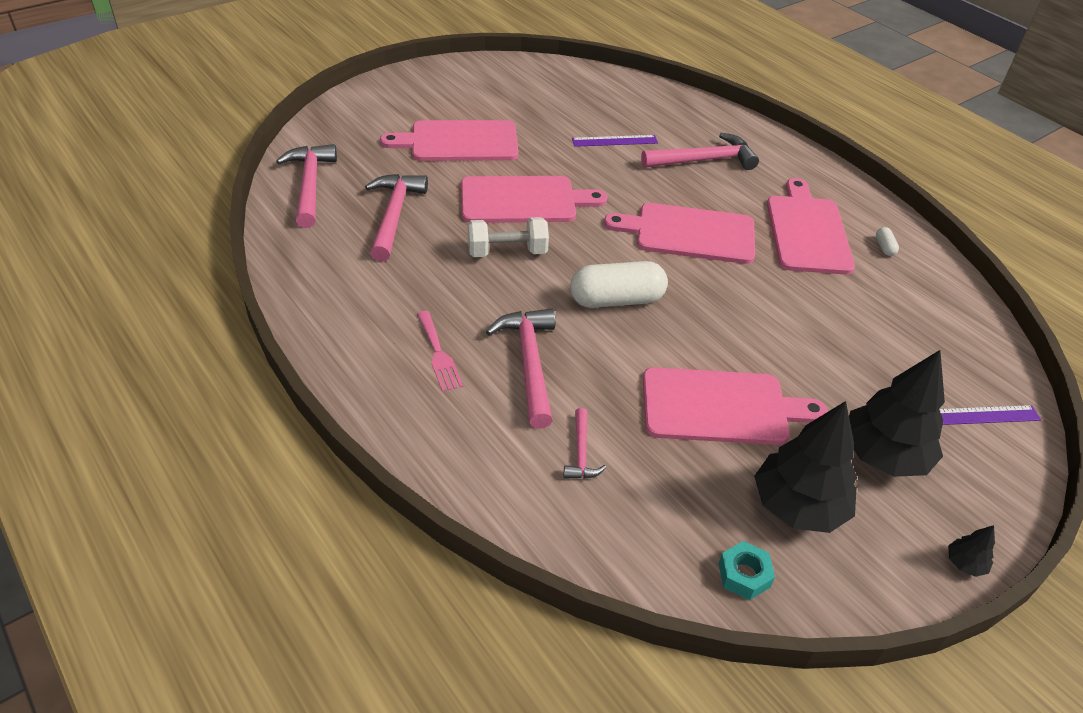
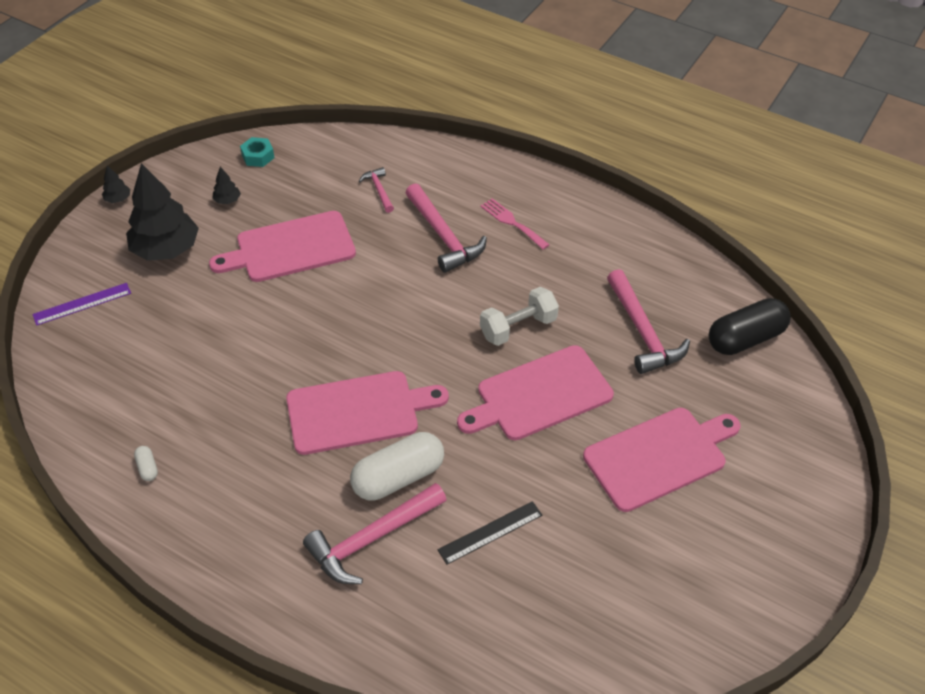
camera: 160 degrees right, 5 degrees up
(310, 185) = (745, 338): pink hammer -> black capsule
(614, 141) = (490, 532): purple ruler -> black ruler
(616, 300) = (400, 311): white capsule -> white capsule (398, 477)
(798, 506) = (227, 200): black tree -> black tree, size x0.41
(807, 231) = (234, 461): pink cutting board -> none

